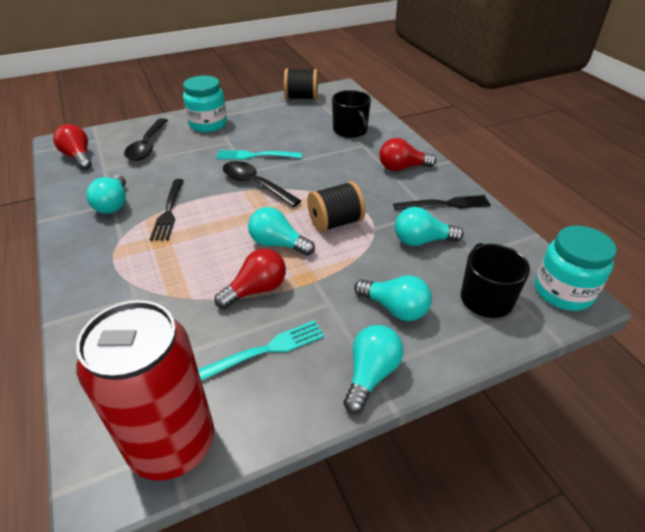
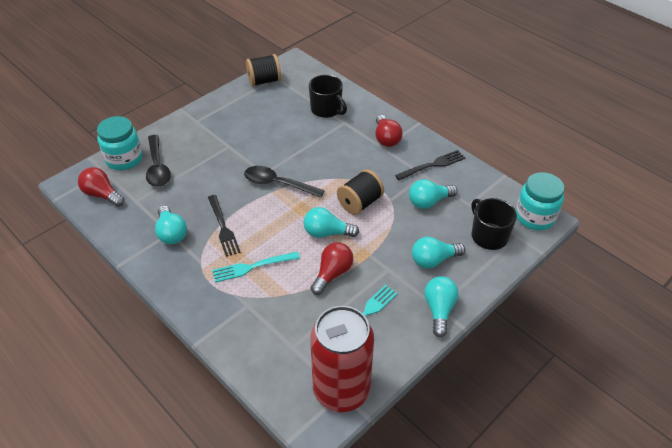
camera: 20 degrees left, 5 degrees up
(208, 124) = (197, 131): turquoise jar -> turquoise jar (124, 159)
(256, 156) = (261, 155): turquoise fork -> turquoise fork (252, 267)
(395, 308) = (433, 260): turquoise light bulb -> turquoise light bulb turned 150 degrees clockwise
(402, 168) = (386, 138): red light bulb -> red light bulb turned 75 degrees counterclockwise

